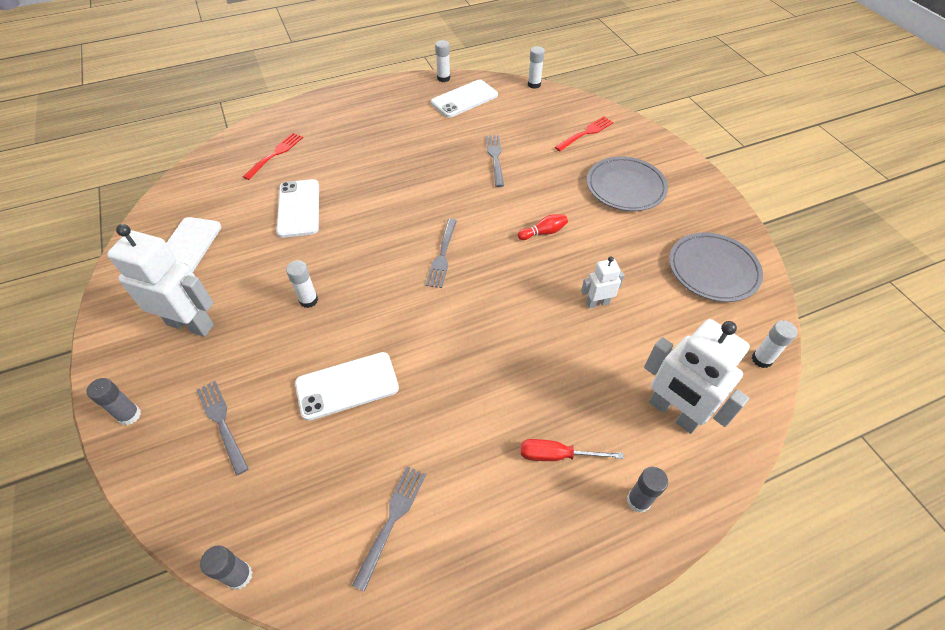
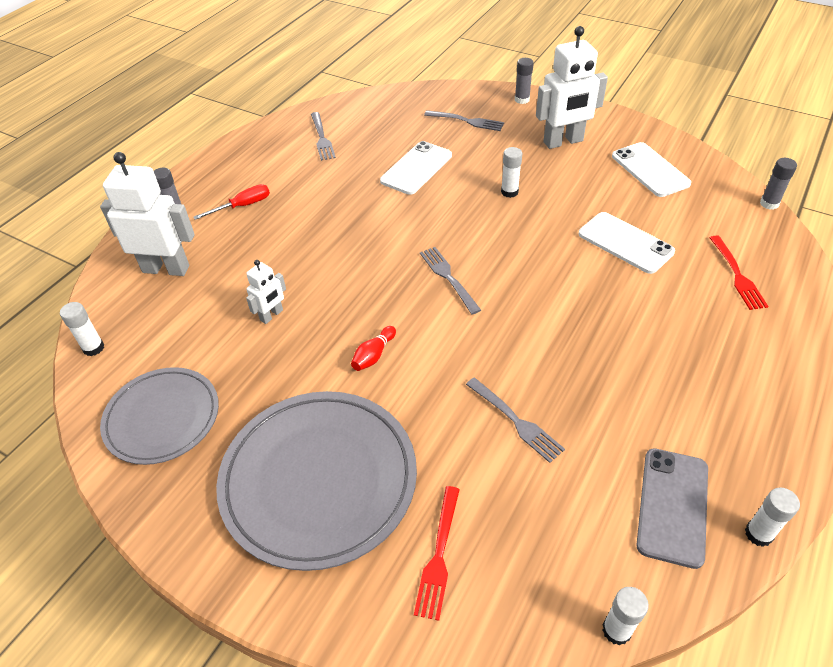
camera: 145 degrees right, 5 degrees down
(239, 576) = (378, 93): grey glue stick -> grey glue stick (769, 203)
(464, 99) = (672, 506): white phone -> grey phone
(625, 187) = (319, 480): grey plate -> grey plate, size x1.59

